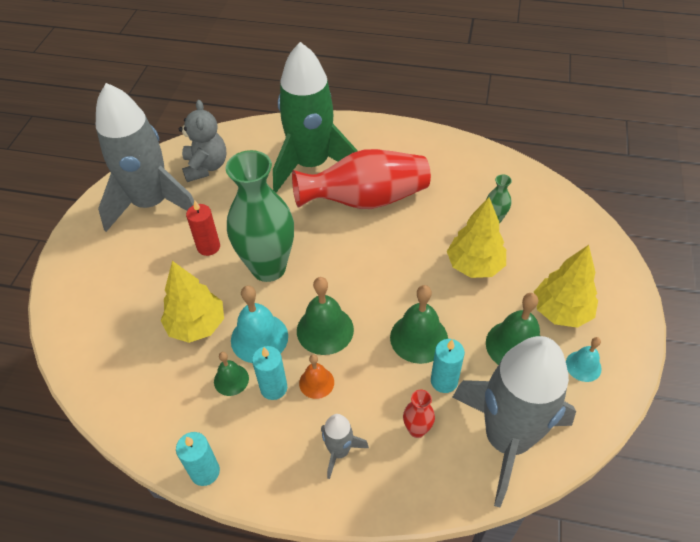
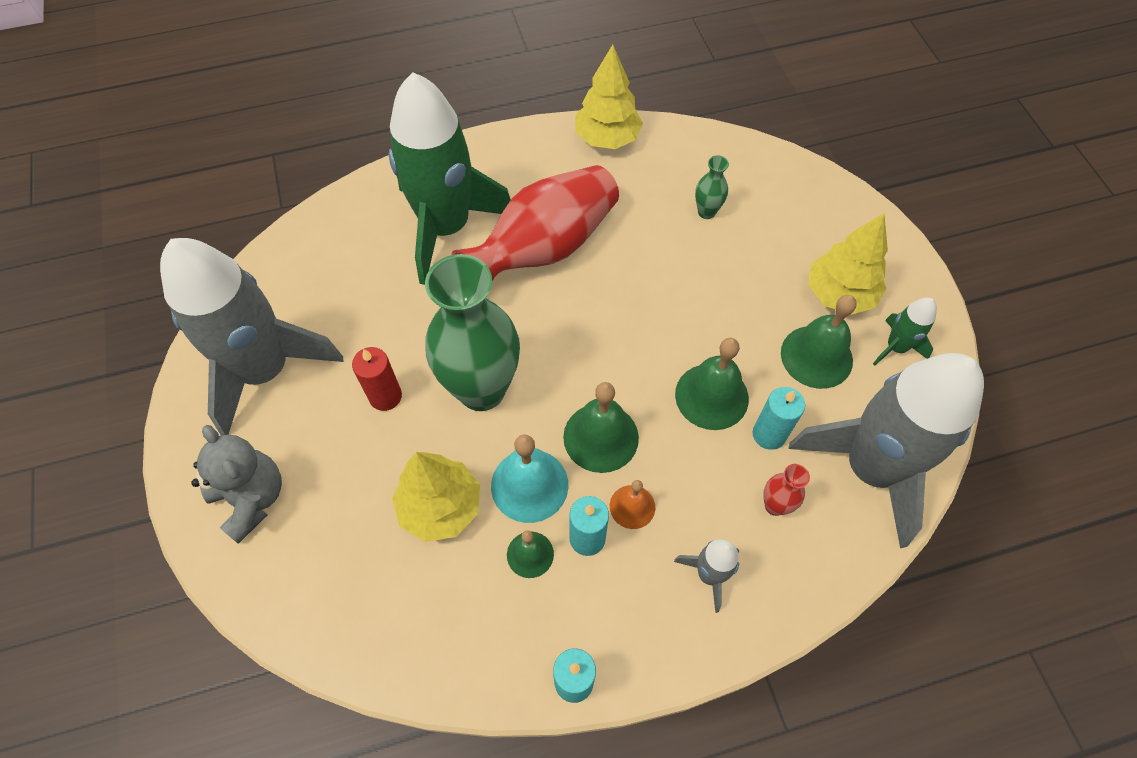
camera: 30 degrees left, 10 degrees up
(206, 167) = (306, 287): grey teddy bear -> grey teddy bear (252, 499)
(475, 265) = (719, 279): yellow tree -> yellow tree (607, 138)
(583, 366) = (896, 347): turquoise bell -> green rocket

